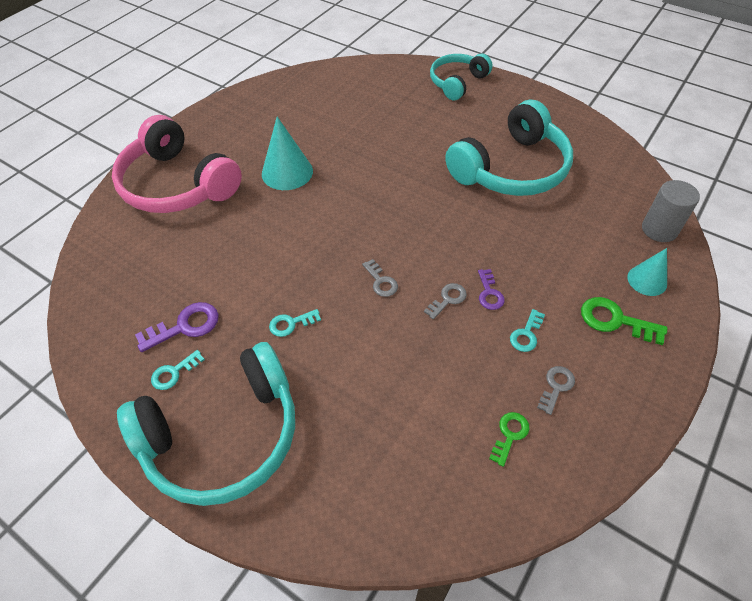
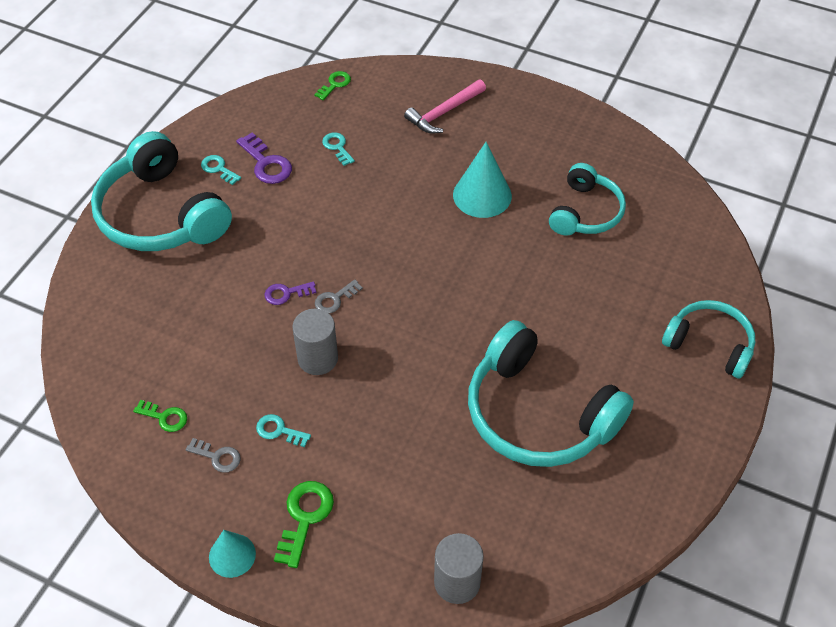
camera: 80 degrees right, 0 degrees up
(96, 260) = (334, 84): none -> green key
(178, 184) = (444, 112): pink headphones -> pink hammer
(291, 324) = (276, 237): turquoise key -> turquoise key (337, 147)
(324, 119) = (585, 212): none -> turquoise headphones
(447, 299) = (318, 358): grey key -> grey cylinder
(489, 293) = (330, 396): purple key -> purple key (286, 293)
(647, 280) = (368, 557): turquoise cone -> turquoise cone (232, 555)

